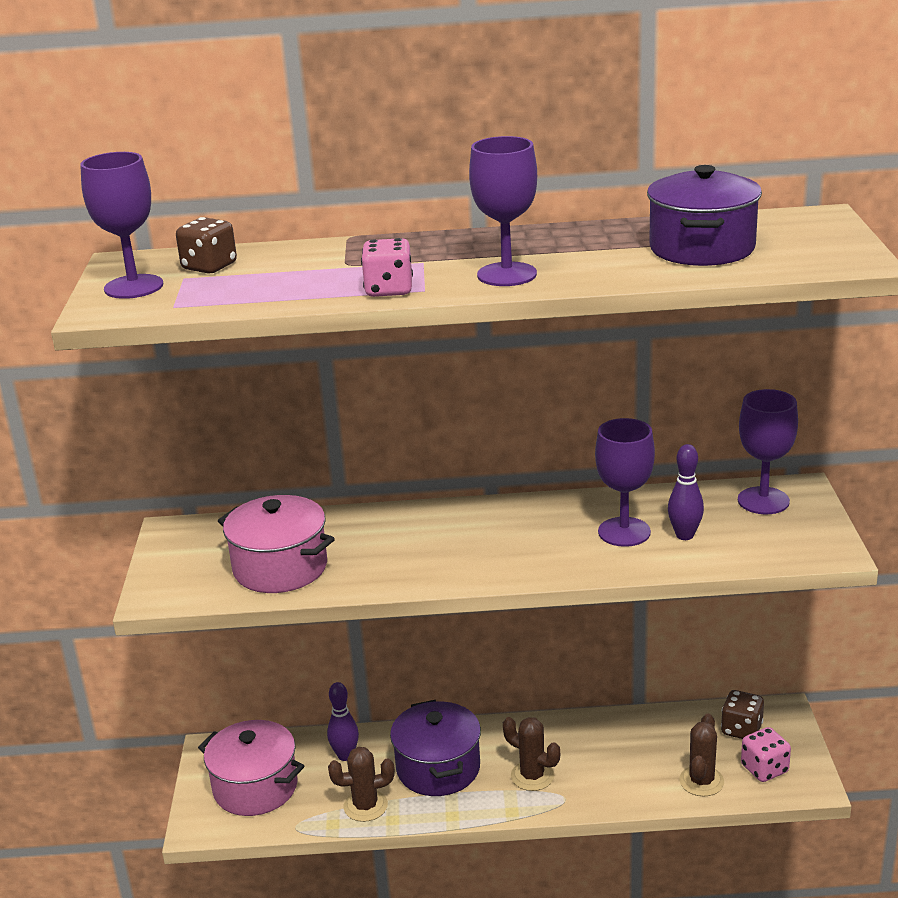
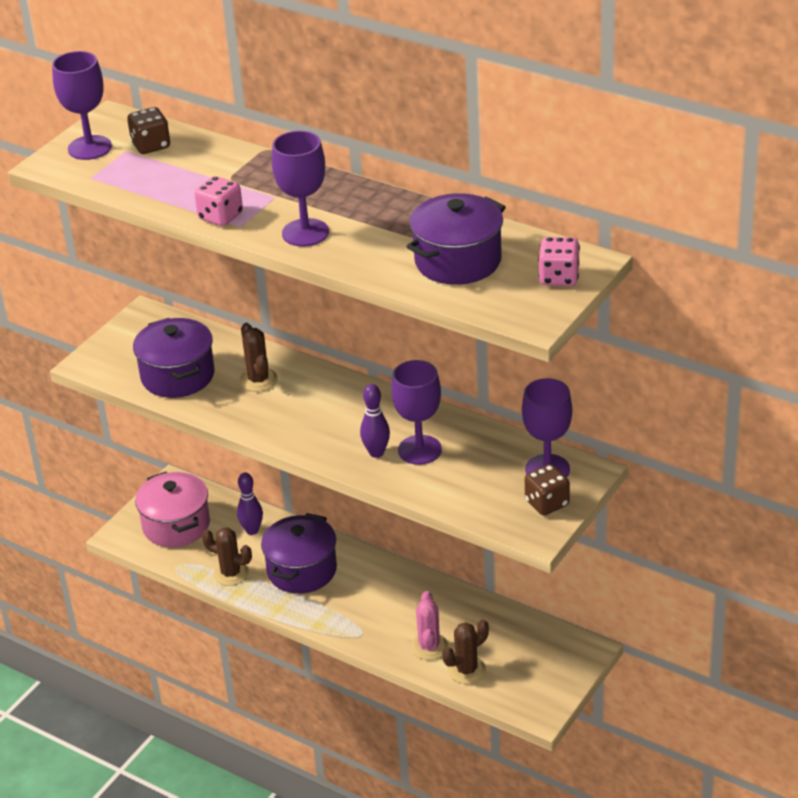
camera: 35 degrees right, 10 degrees up
(280, 568) = (178, 376): pink pot -> purple pot
(532, 776) = (357, 607): brown cactus -> brown cactus (258, 380)
(642, 778) = (429, 647): none -> pink cactus
(684, 535) = (456, 472): purple bowling pin -> purple bowling pin (376, 453)
(741, 729) = (540, 647): brown dice -> brown dice (547, 503)
(764, 769) = (521, 684): pink dice -> pink dice (559, 277)

